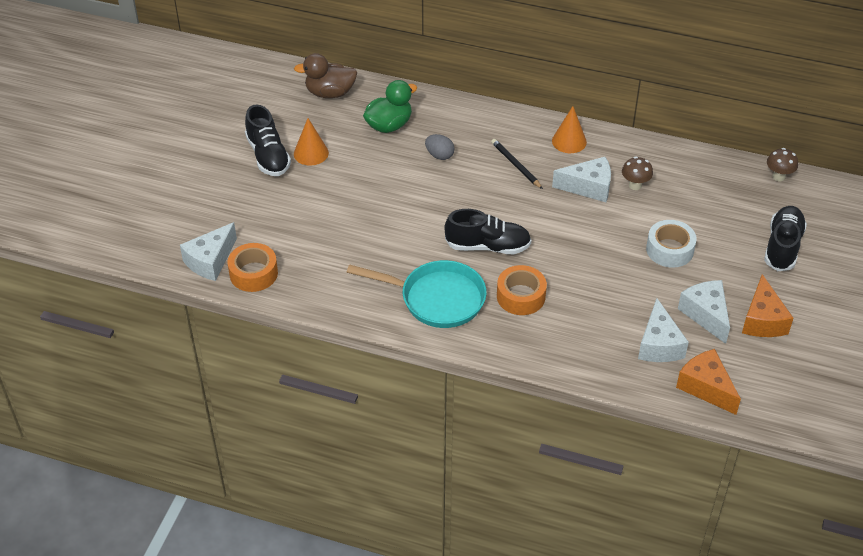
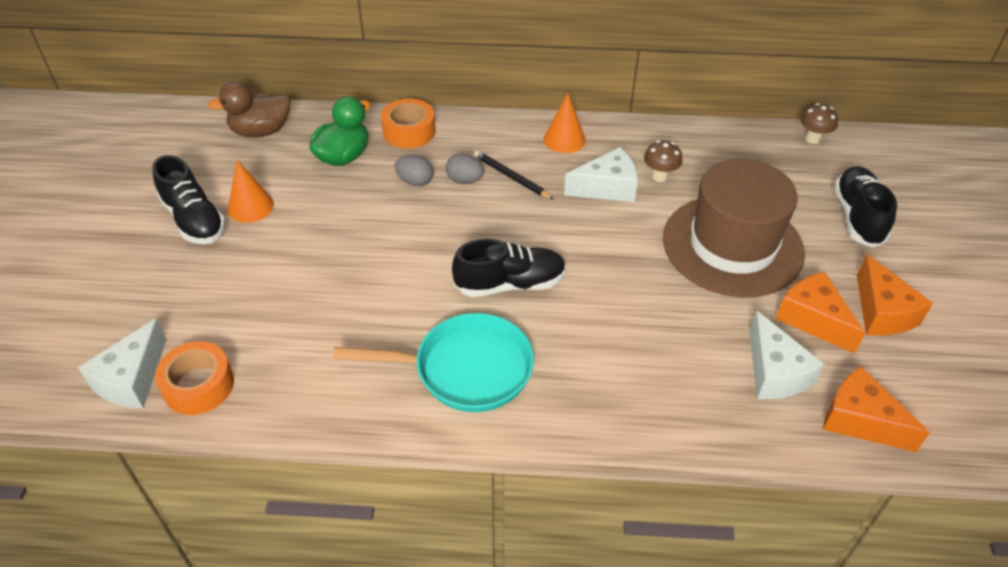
camera: 15 degrees left, 0 degrees up
(478, 161) = (464, 180): none -> grey egg
(521, 296) = (574, 343): orange tape -> orange tape (409, 131)
(669, 250) = (732, 245): white tape -> brown hat
(706, 315) = (812, 319): white cheese -> orange cheese

